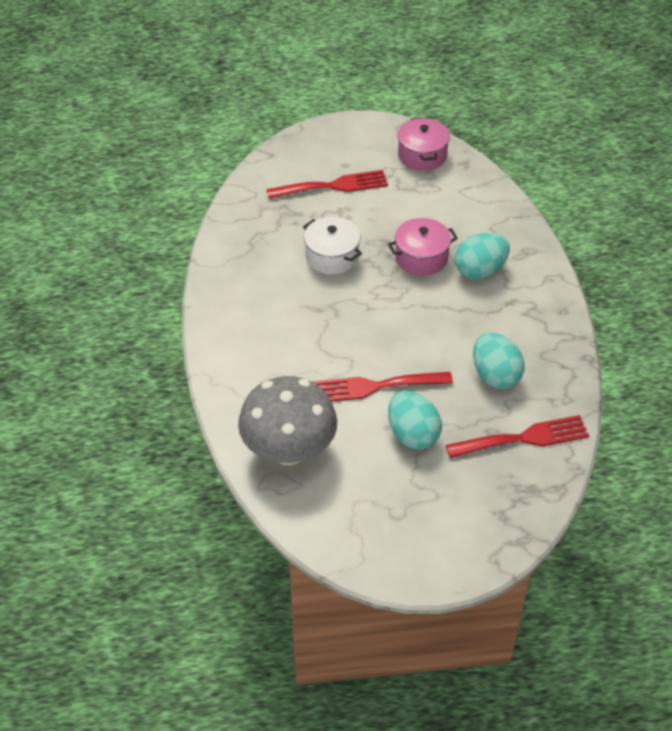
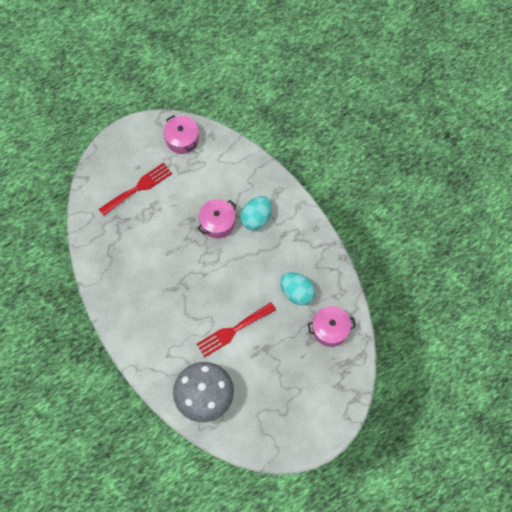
camera: 25 degrees left, 20 degrees up
(332, 256) = (164, 245): white pot -> none
(412, 434) = (268, 355): turquoise egg -> none
(524, 438) = (330, 329): red fork -> pink pot

